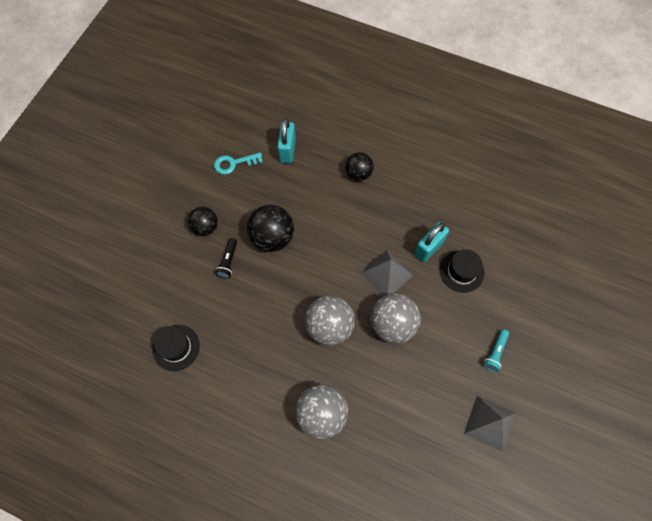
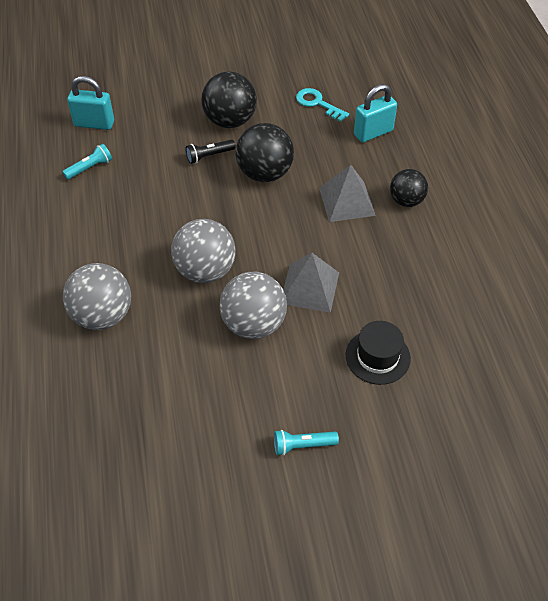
camera: 55 degrees right, 15 degrees down
(176, 347) = (90, 168): black hat -> turquoise flashlight
(205, 227) = (230, 121): black ball -> black ball, size x1.57
(428, 248) = (377, 309): turquoise padlock -> turquoise padlock (94, 124)
(489, 423) = (208, 485): grey pyramid -> grey pyramid (347, 201)

